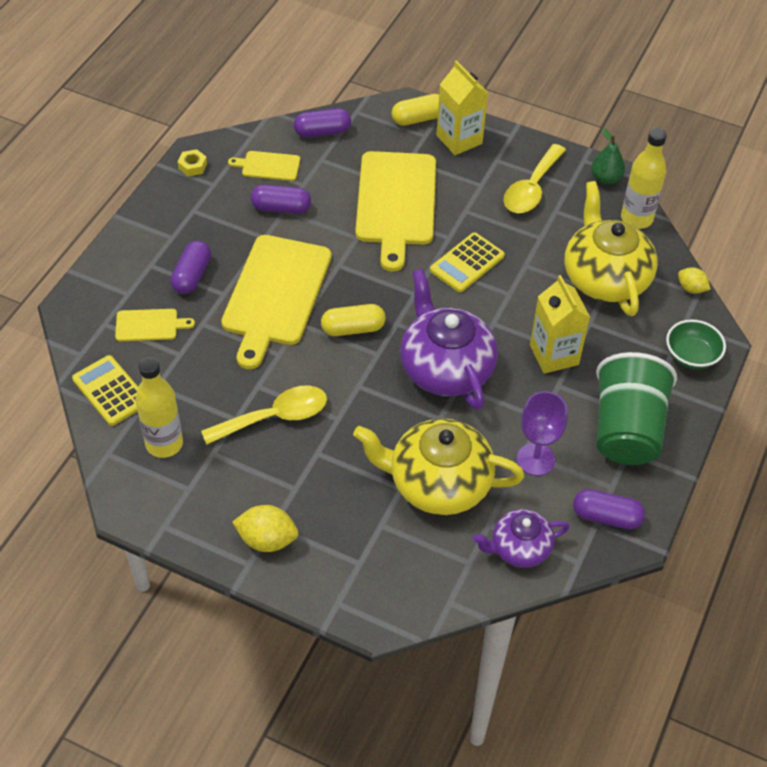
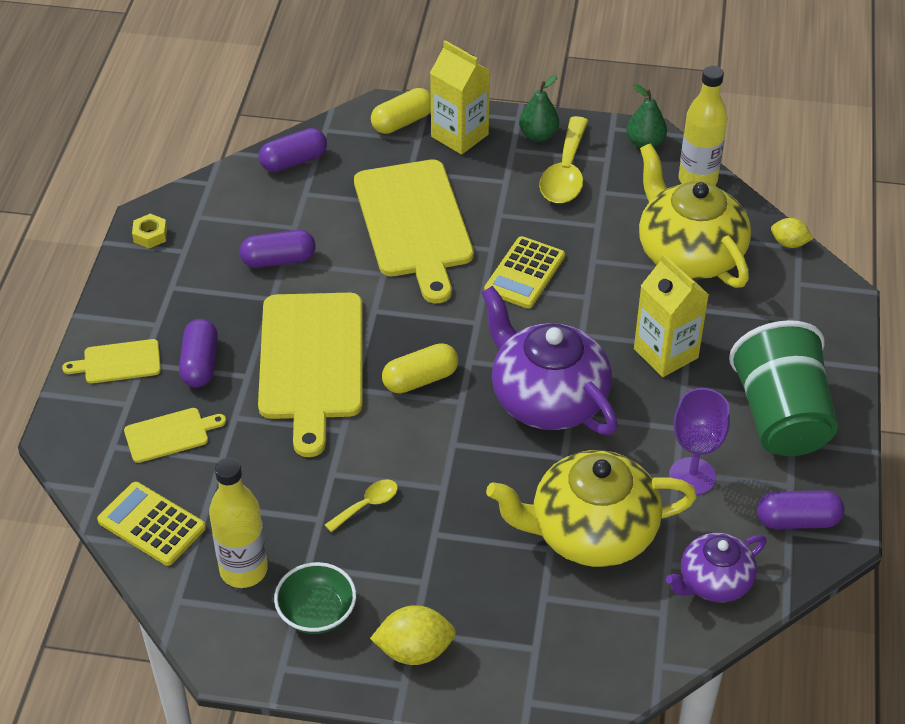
camera: 15 degrees left, 5 degrees down
(268, 166) = (243, 215): yellow cutting board -> yellow cutting board (118, 362)
(275, 417) = (367, 505): yellow spoon -> yellow spoon, size x0.52
(522, 153) = (538, 135): none -> green pear
(691, 356) = (819, 317): green bowl -> green bowl (317, 613)

